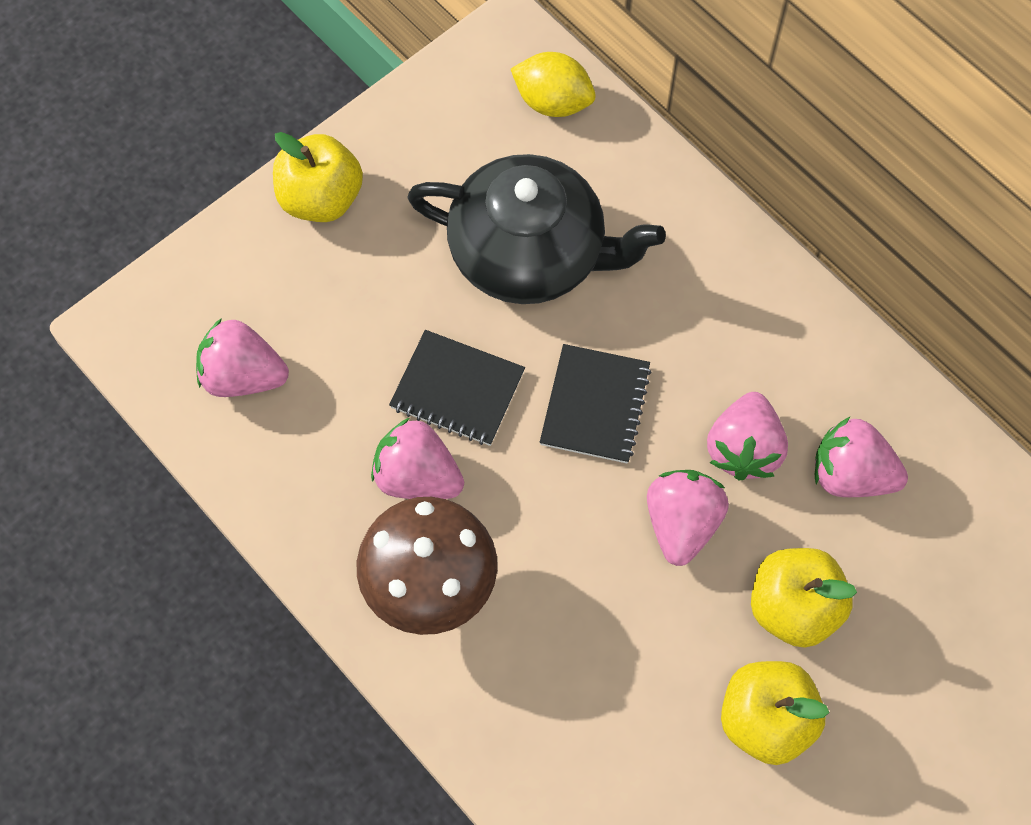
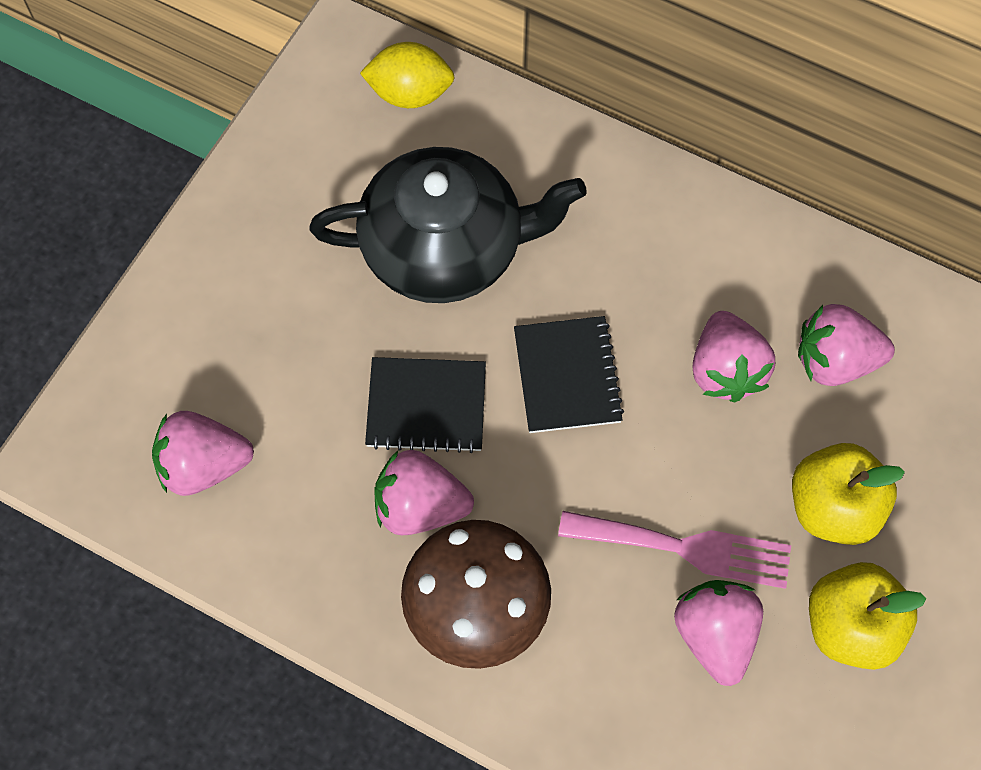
camera: 20 degrees left, 0 degrees up
(321, 198) = (215, 261): yellow apple -> none
(642, 597) = (686, 548): none -> pink fork
(682, 523) = (695, 463): pink strawberry -> pink strawberry (714, 635)

